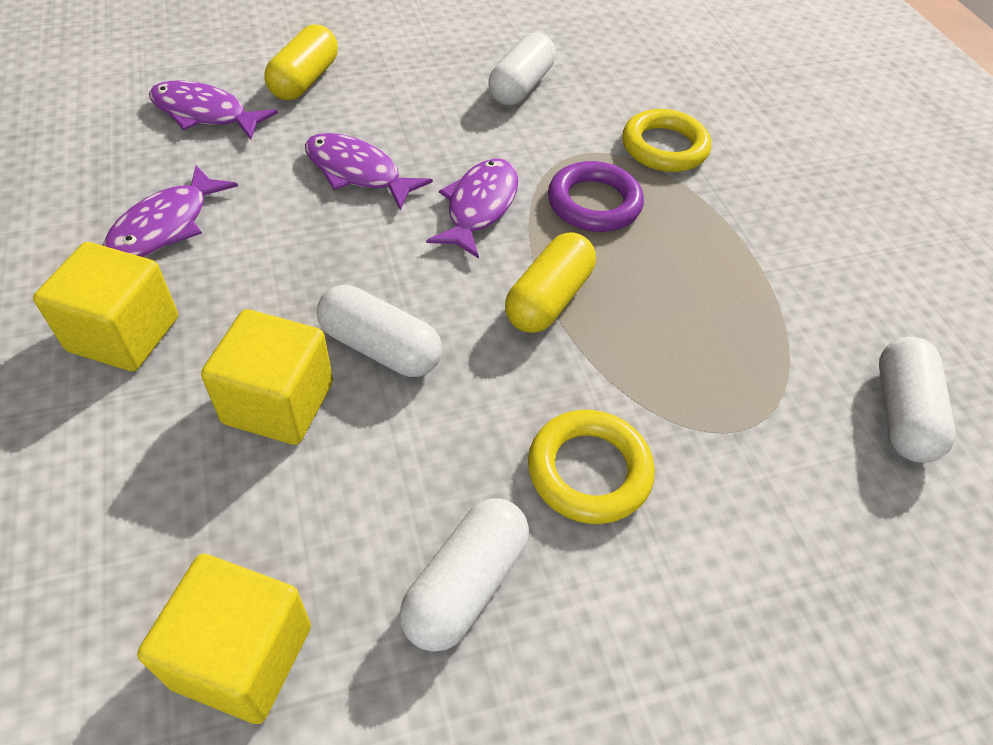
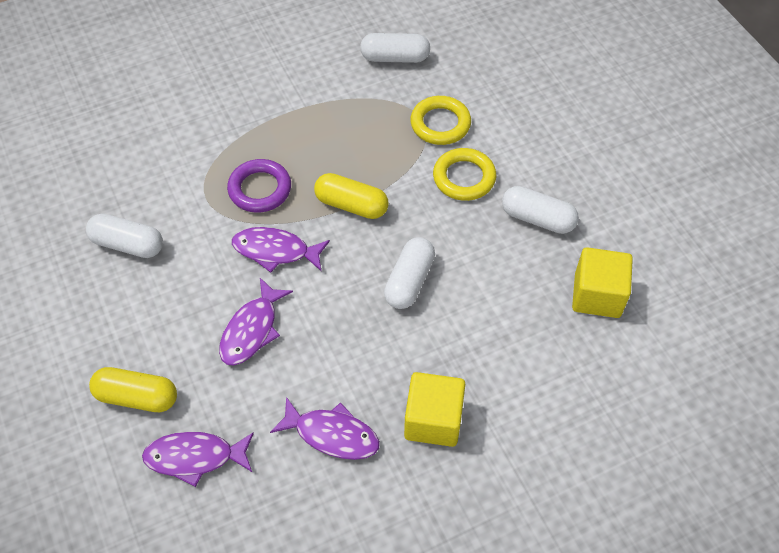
camera: 95 degrees left, 5 degrees up
(205, 114) = (195, 457): purple fish -> purple fish turned 75 degrees clockwise
(278, 403) = (461, 321): yellow cube -> none
(664, 147) = (193, 154): yellow ring -> yellow ring (440, 124)

